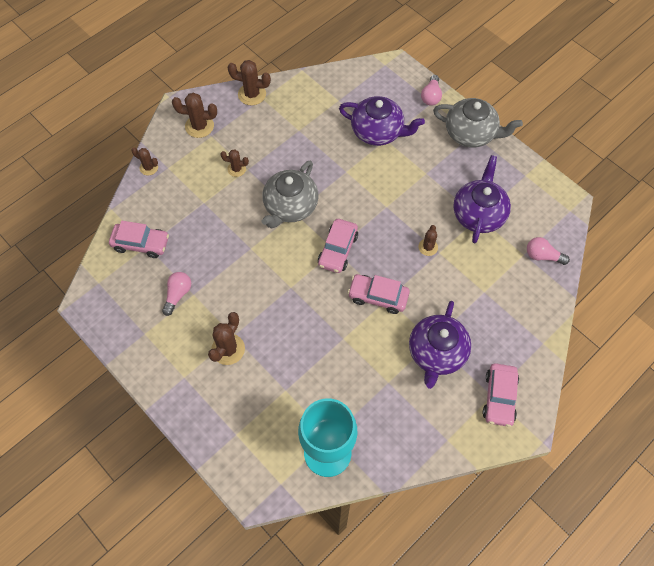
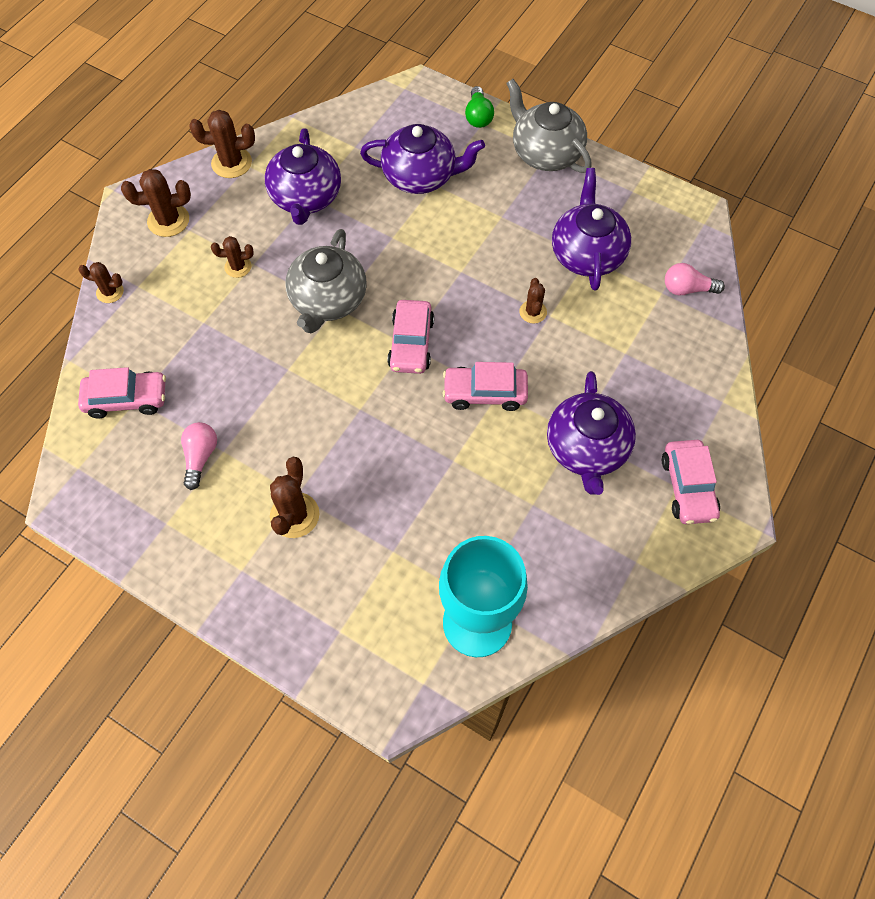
camera: 15 degrees left, 0 degrees up
(295, 130) = (306, 198): none -> purple teapot
(431, 96) = (478, 116): pink light bulb -> green light bulb
(471, 133) = (545, 153): grey teapot -> grey teapot turned 135 degrees counterclockwise

